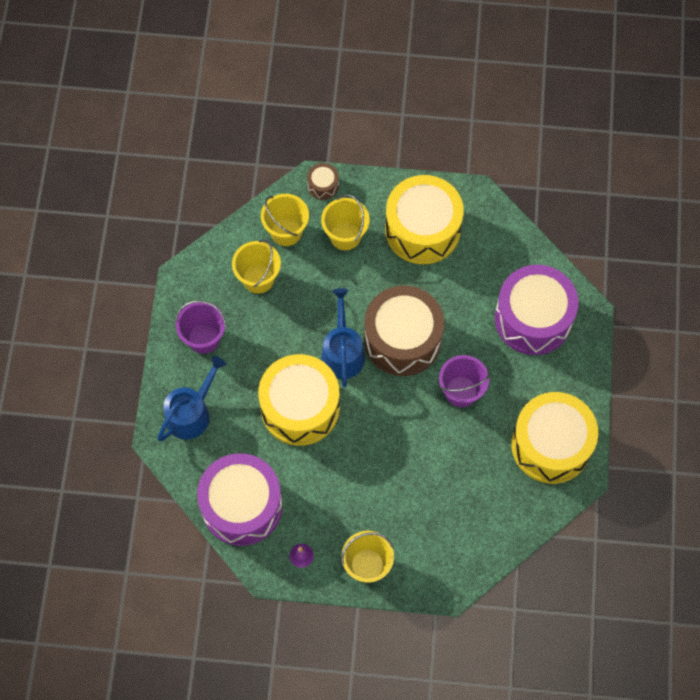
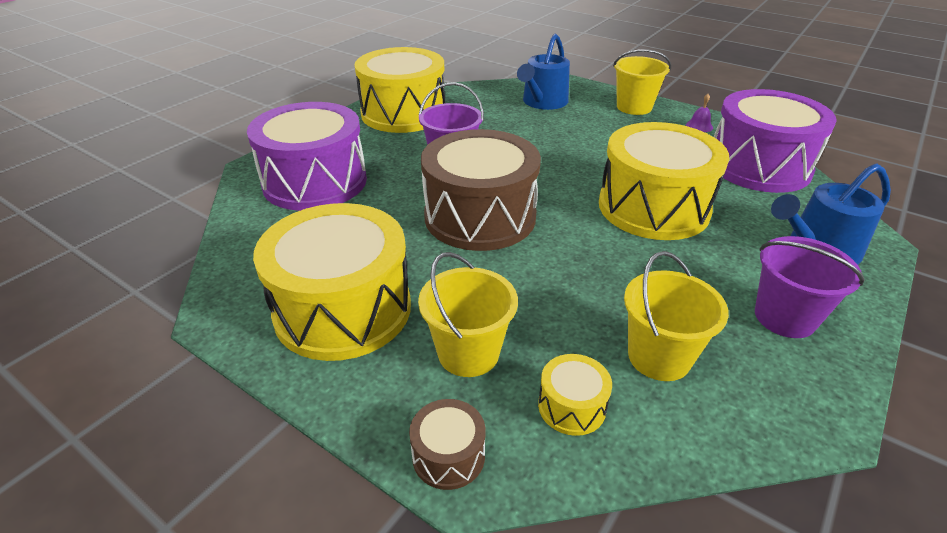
camera: 150 degrees left, 30 degrees down
(286, 231) = (572, 406): yellow bucket -> yellow drum
(342, 352) = (567, 232): blue watering can -> blue watering can (542, 102)

